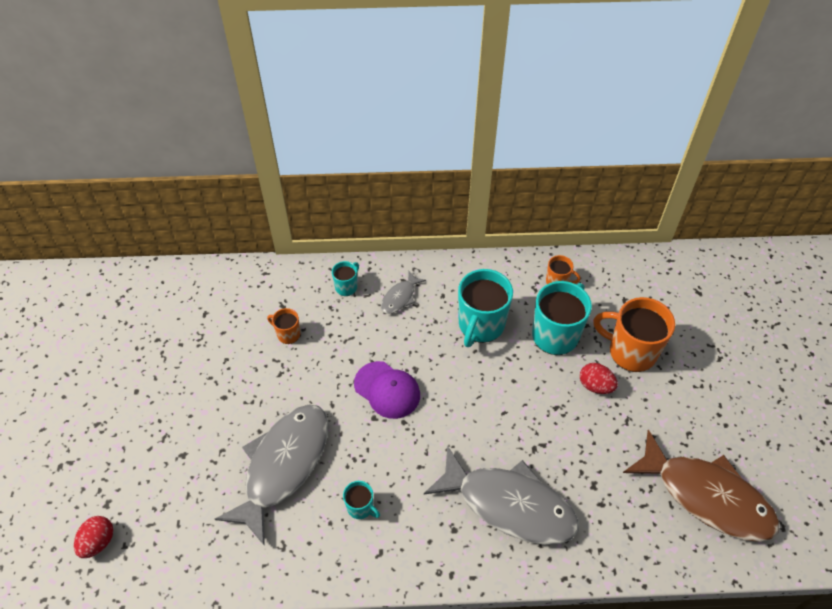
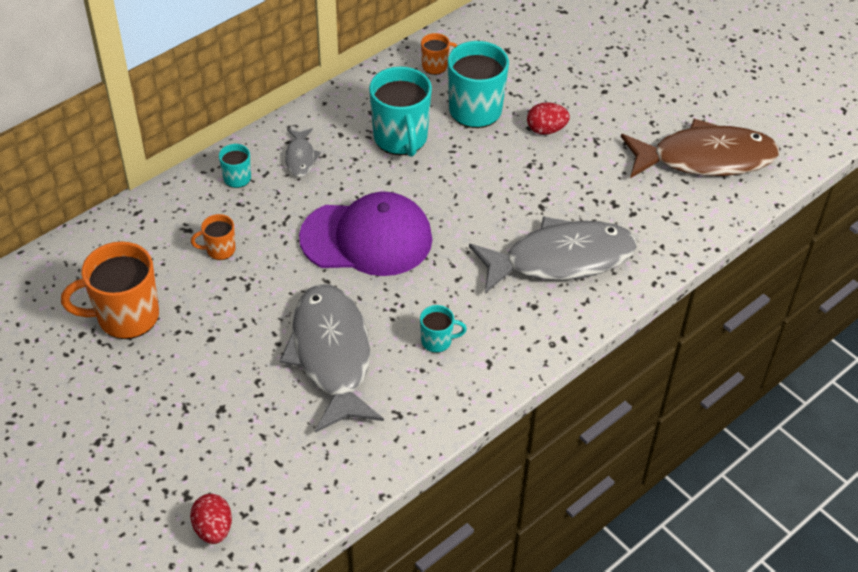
camera: 40 degrees left, 5 degrees down
(387, 390) = (367, 238): purple cap -> purple cap, size x1.58
(630, 351) = (550, 87): orange mug -> orange mug (126, 316)

